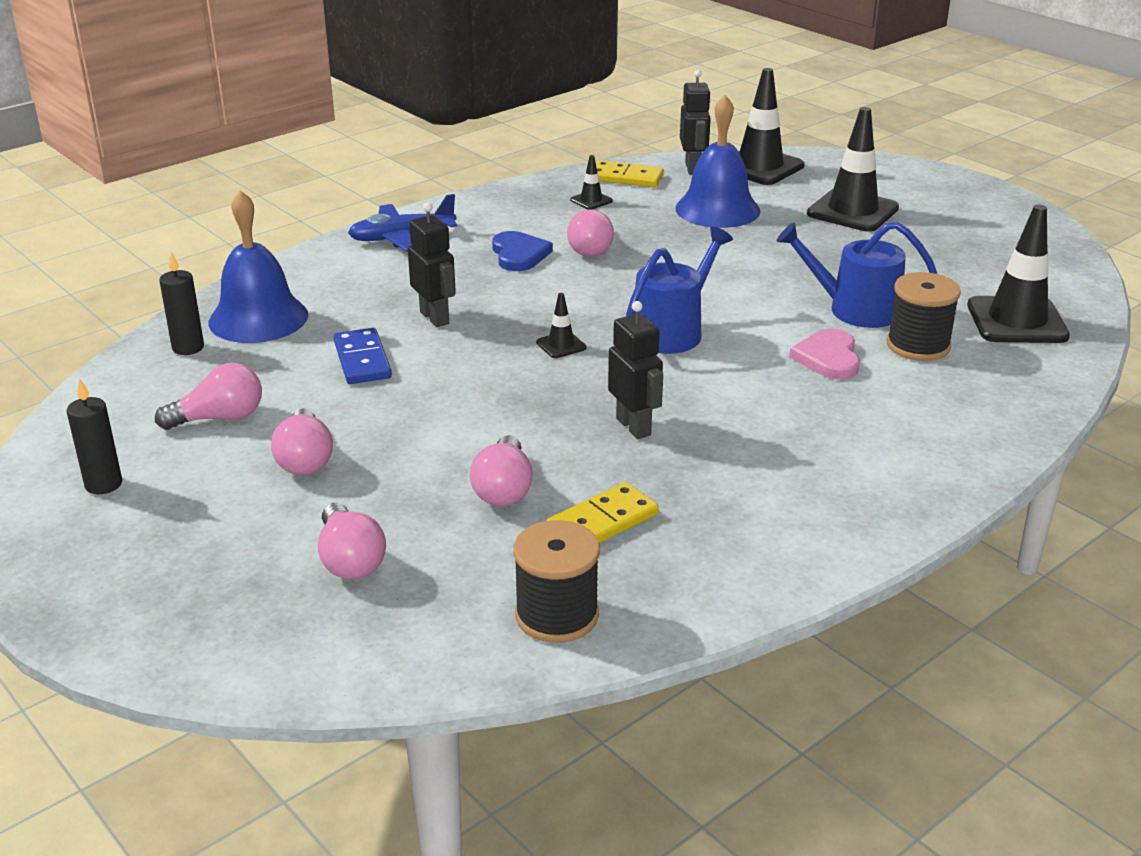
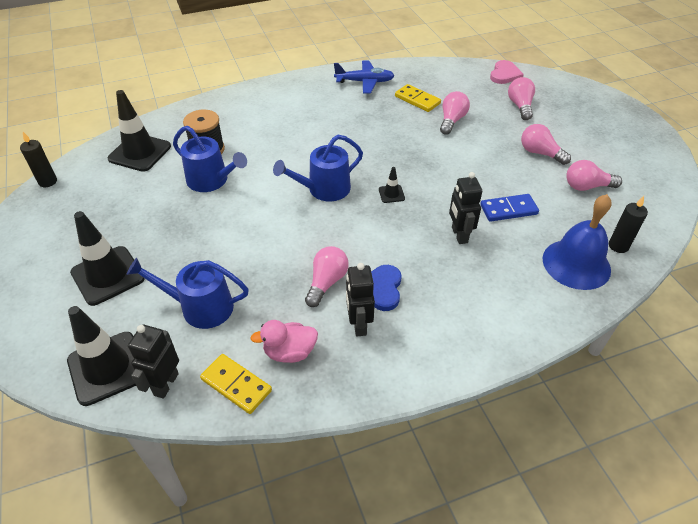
camera: 160 degrees left, 15 degrees up
(103, 484) = (635, 160): black candle -> black candle (48, 182)
(305, 459) = (540, 153): pink light bulb -> pink light bulb turned 60 degrees counterclockwise
(362, 360) = (508, 210): blue domino -> blue domino turned 75 degrees clockwise
(402, 237) = (466, 338): blue plane -> blue plane (364, 82)
(557, 615) = (448, 75): black spool -> none
(591, 200) = (289, 352): black traffic cone -> pink duck
(602, 522) = (417, 100): yellow domino -> yellow domino turned 60 degrees clockwise
(634, 427) = (381, 136): black robot -> black robot (358, 324)
(717, 209) = (200, 307): blue bell -> blue watering can
(828, 358) = (259, 153): pink heart -> pink heart (504, 74)

